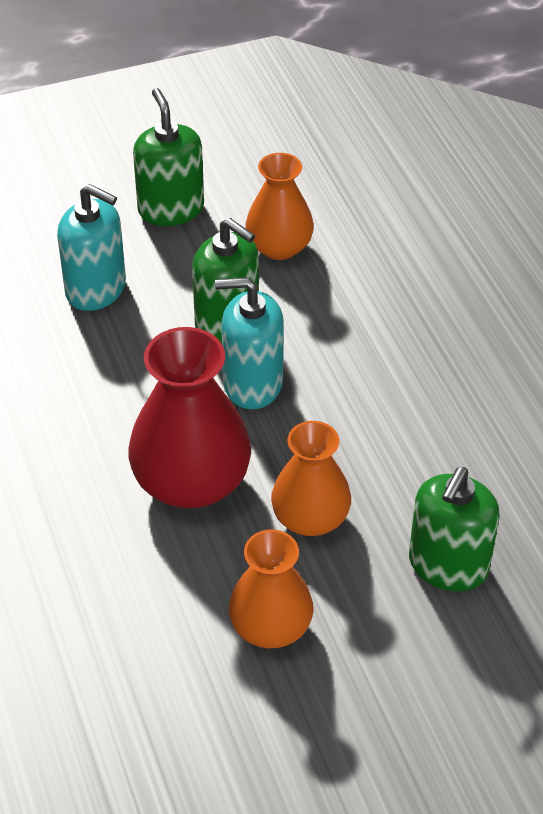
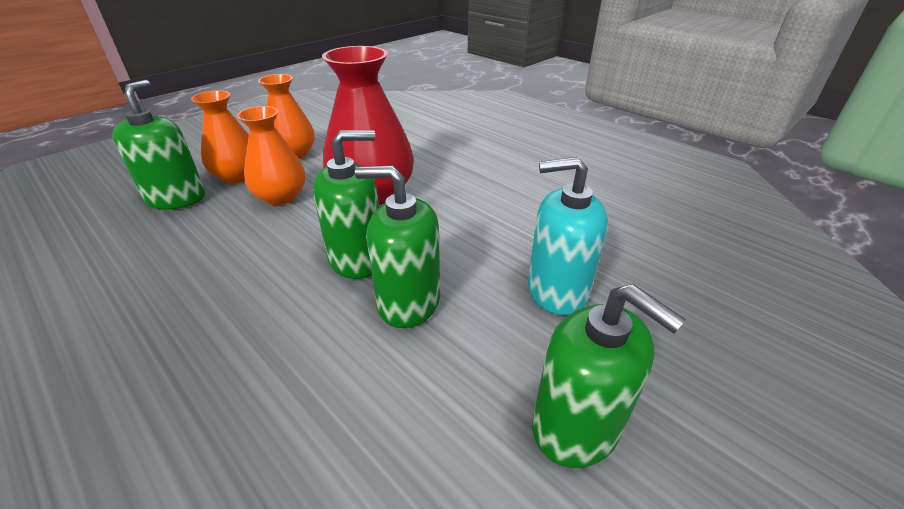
camera: 155 degrees right, 10 degrees down
(252, 383) = (357, 259): turquoise soap dispenser -> green soap dispenser
(279, 247) = (395, 421): orange vase -> orange vase (238, 176)

